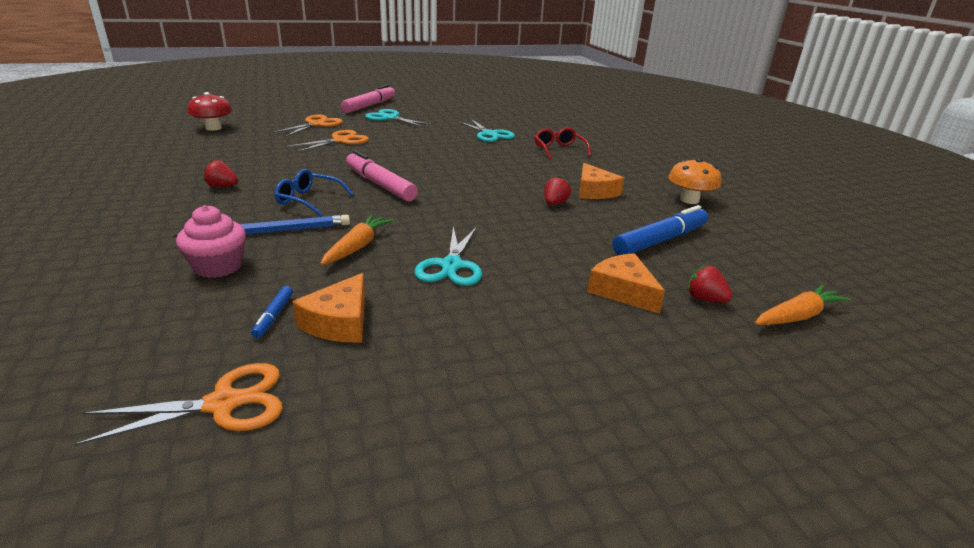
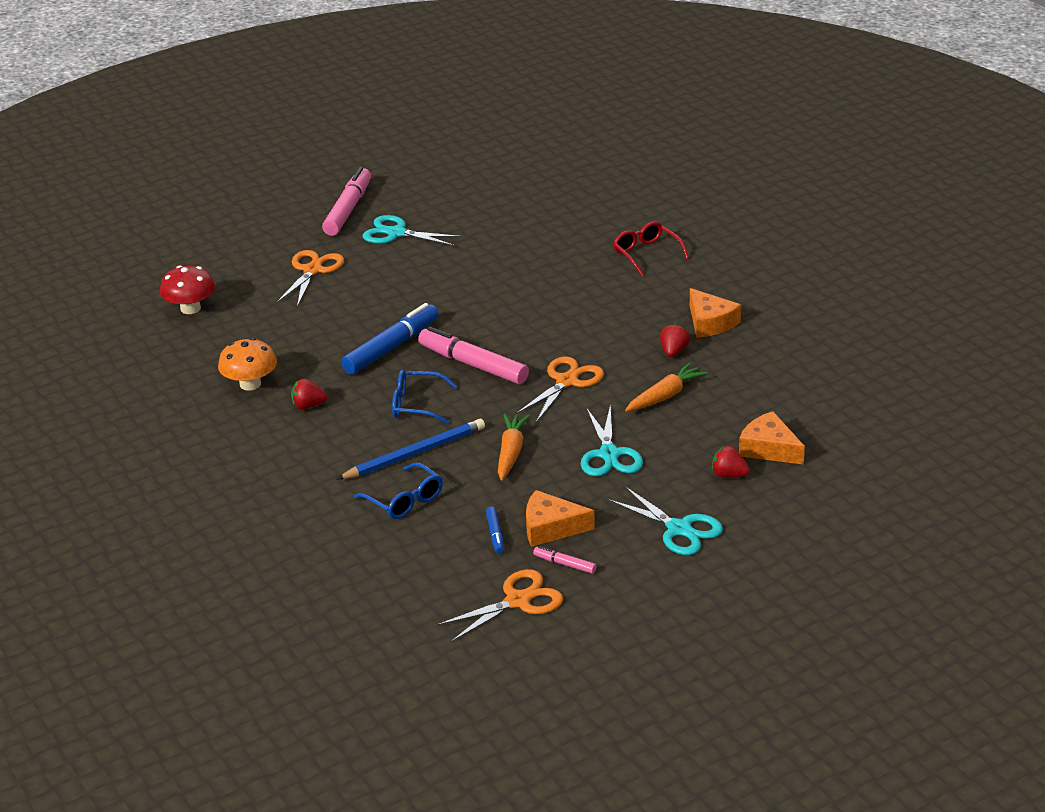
camera: 10 degrees left, 5 degrees up
(218, 266) = (405, 500): pink cupcake -> blue glasses
(322, 367) = (565, 564): none -> pink marker
(339, 322) = (551, 528): orange cheese -> orange cheese turned 90 degrees clockwise
(340, 141) = (370, 297): orange scissors -> orange scissors (567, 381)
(489, 134) = (547, 241): turquoise scissors -> turquoise scissors (679, 529)
(660, 240) = (792, 381): blue marker -> blue marker (391, 347)
(689, 200) = (815, 314): orange mushroom -> orange mushroom (250, 384)
(704, 299) = (839, 441): red strawberry -> red strawberry (729, 475)
(797, 316) = (916, 442): orange carrot -> orange carrot (665, 396)

